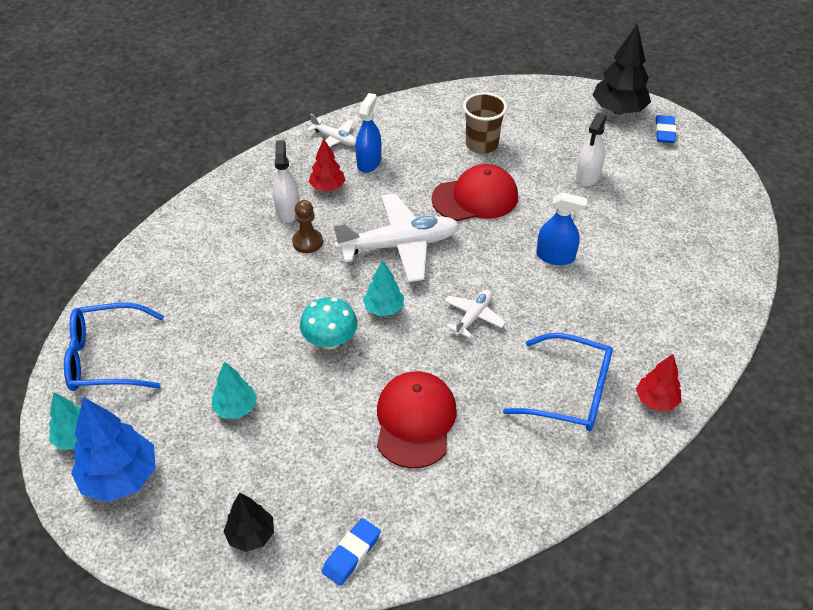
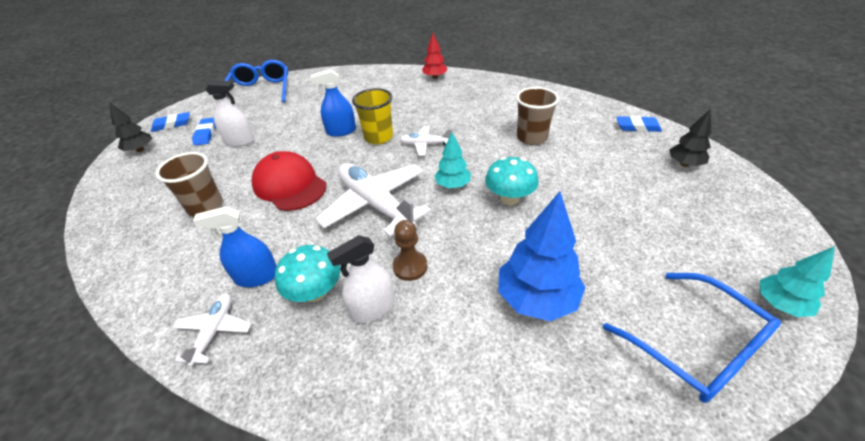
camera: 115 degrees left, 5 degrees down
(120, 477) = (755, 248): blue tree -> blue tree (536, 299)
(236, 408) = (621, 217): turquoise tree -> none
(327, 187) = (315, 292): red tree -> turquoise mushroom
(415, 421) = (531, 137): red cap -> brown cup
(519, 283) = (378, 137): none -> yellow cup
(555, 256) = (341, 131): blue spray bottle -> blue spray bottle turned 90 degrees counterclockwise
(569, 392) = (454, 99): blue glasses -> blue glasses (261, 91)
(618, 110) = (140, 150): black tree -> black tree, size x0.59
(623, 154) = (206, 134): none -> blue eraser

